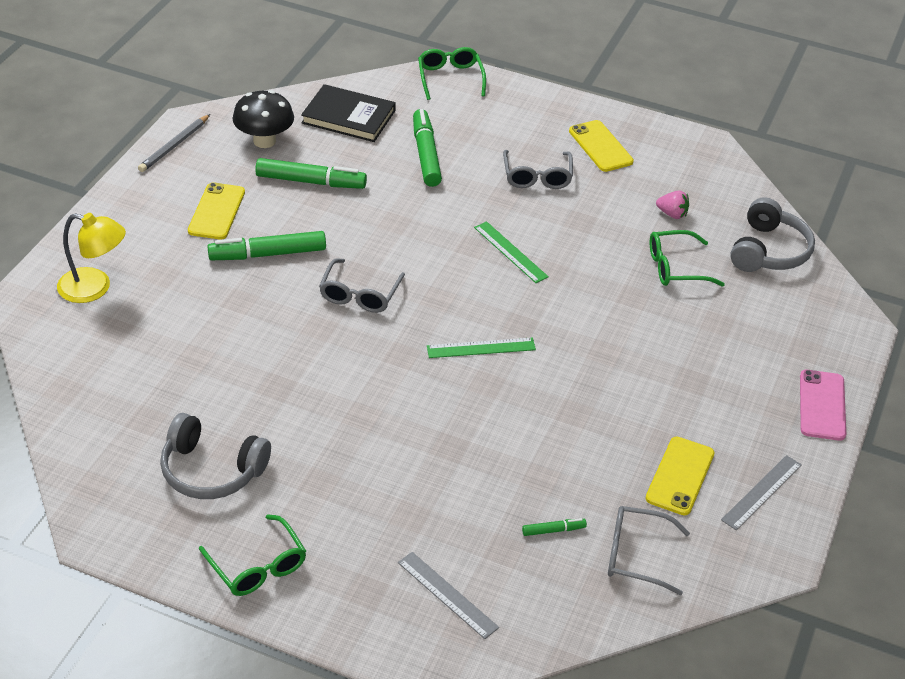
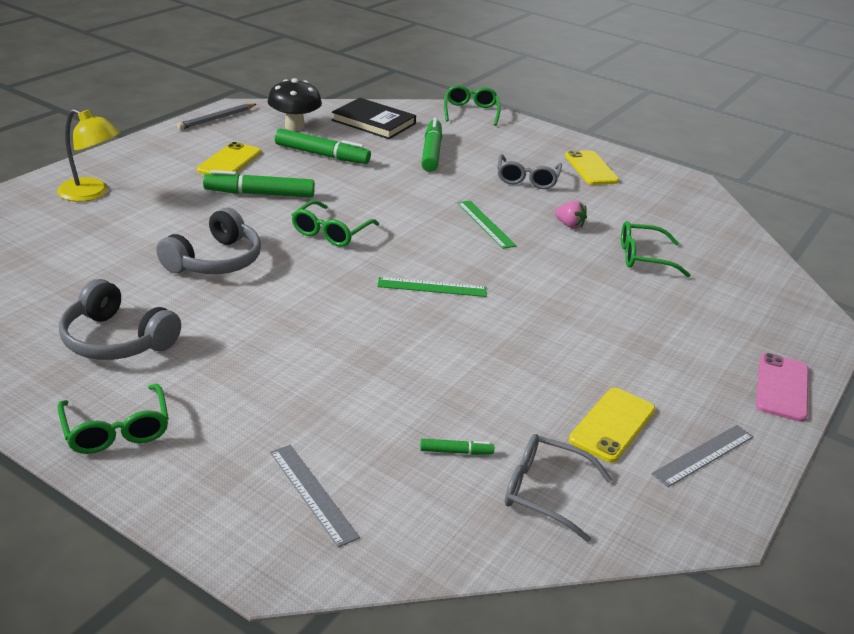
camera: 10 degrees right, 10 degrees down
(360, 294) = (331, 232): grey glasses -> green glasses
(672, 214) = (648, 220): pink strawberry -> pink strawberry (569, 225)
(768, 251) = (738, 258): grey headphones -> grey headphones (215, 260)

